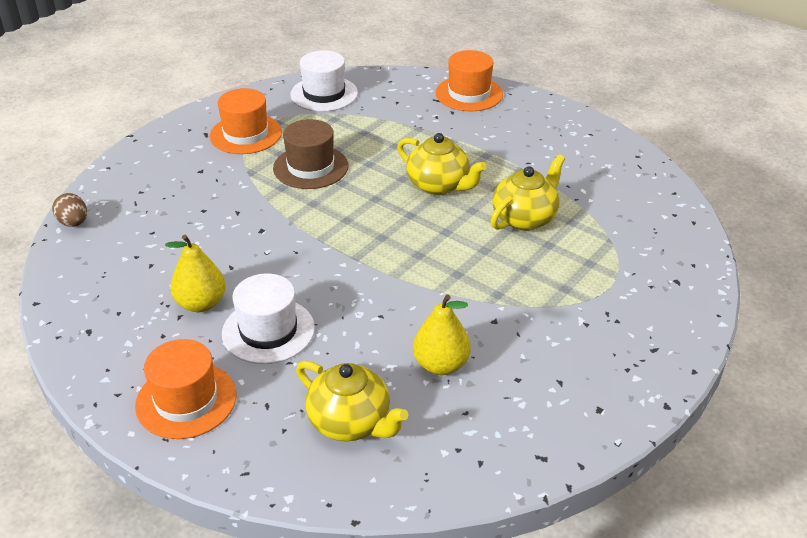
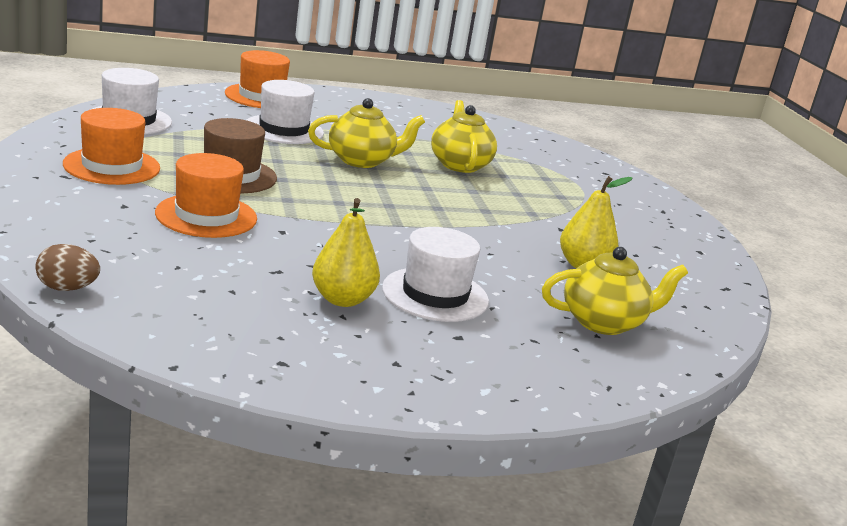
camera: 55 degrees left, 15 degrees down
(186, 400) = (474, 367): orange hat -> orange hat (206, 216)
(427, 134) = (283, 130): none -> white hat

